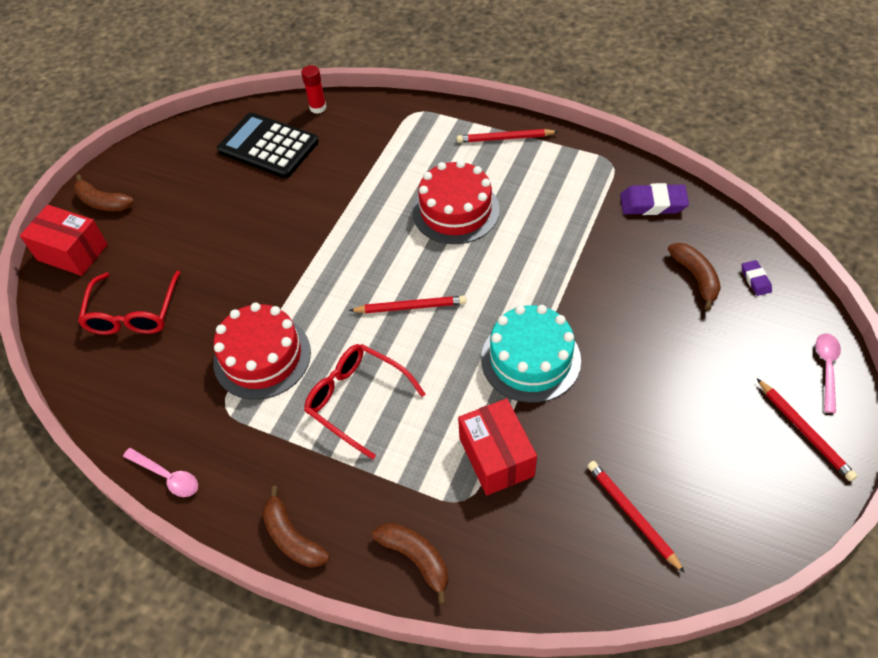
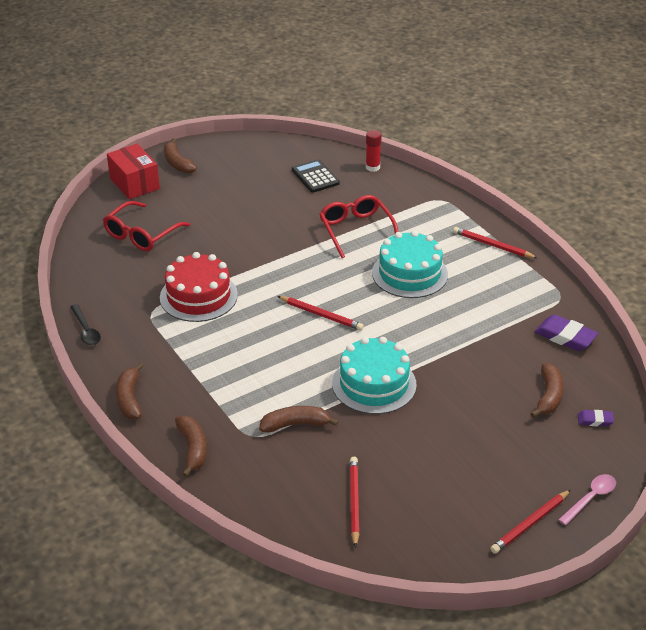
camera: 30 degrees right, 15 degrees down
(167, 476) = (86, 330): pink spoon -> black spoon
(268, 146) = (315, 177): black calculator -> black calculator, size x0.63
(357, 400) = (236, 349): red glasses -> red glasses (356, 230)
(455, 210) = (409, 273): red cake -> turquoise cake
(496, 457) = (295, 424): red box -> brown banana
(755, 280) = (595, 420): purple eraser -> purple eraser turned 75 degrees clockwise
(804, 431) = (530, 523): red pencil -> red pencil turned 45 degrees clockwise

